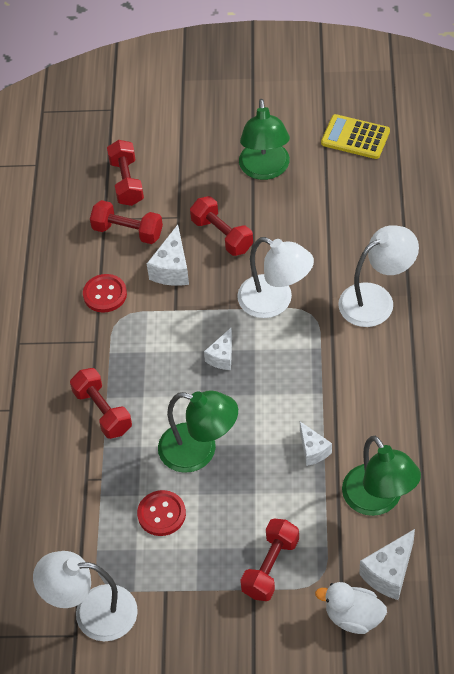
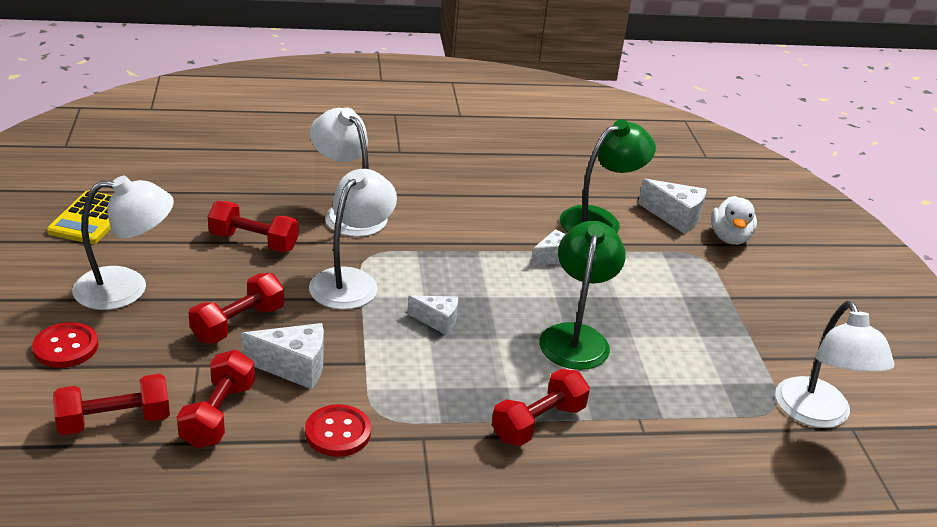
camera: 105 degrees left, 20 degrees down
(161, 514) = (669, 364): red button -> red button (66, 347)
(265, 170) = (126, 288): green lamp -> white lamp
(270, 567) = (700, 285): red dumbbell -> red dumbbell (253, 242)

